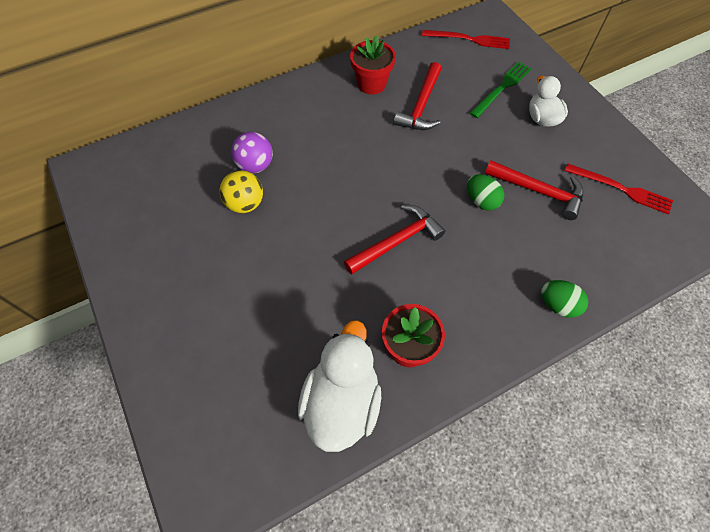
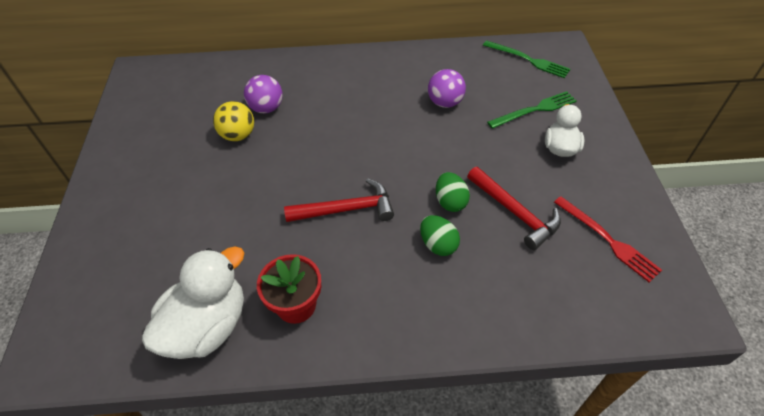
camera: 25 degrees right, 10 degrees down
(371, 84) = (410, 72): red flower pot -> none
(421, 105) = (445, 103): red hammer -> purple ball
(469, 39) = (528, 60): red fork -> green fork
(558, 305) = (468, 324): green egg -> green egg (438, 245)

